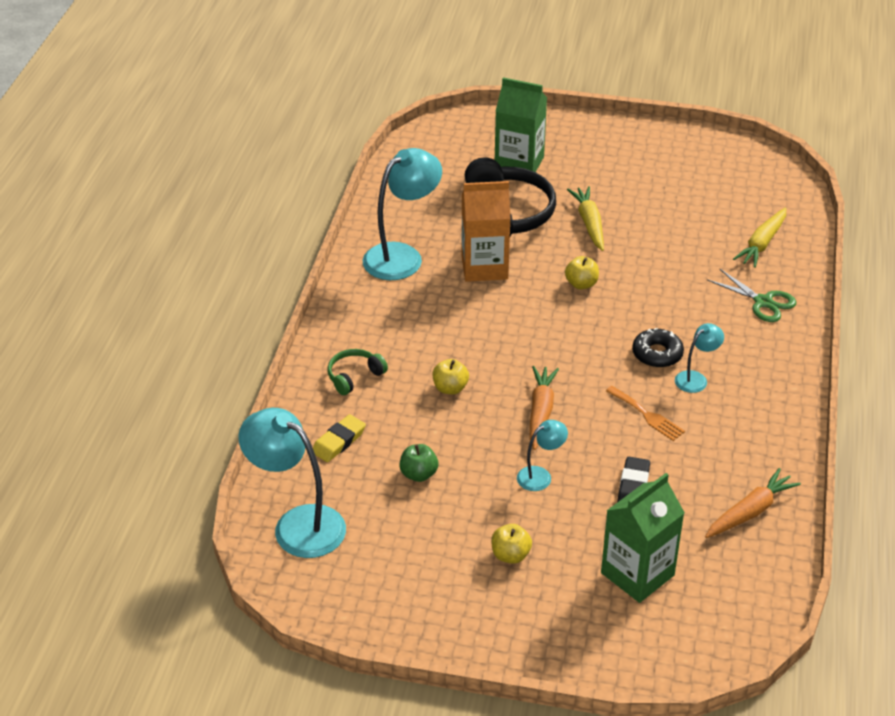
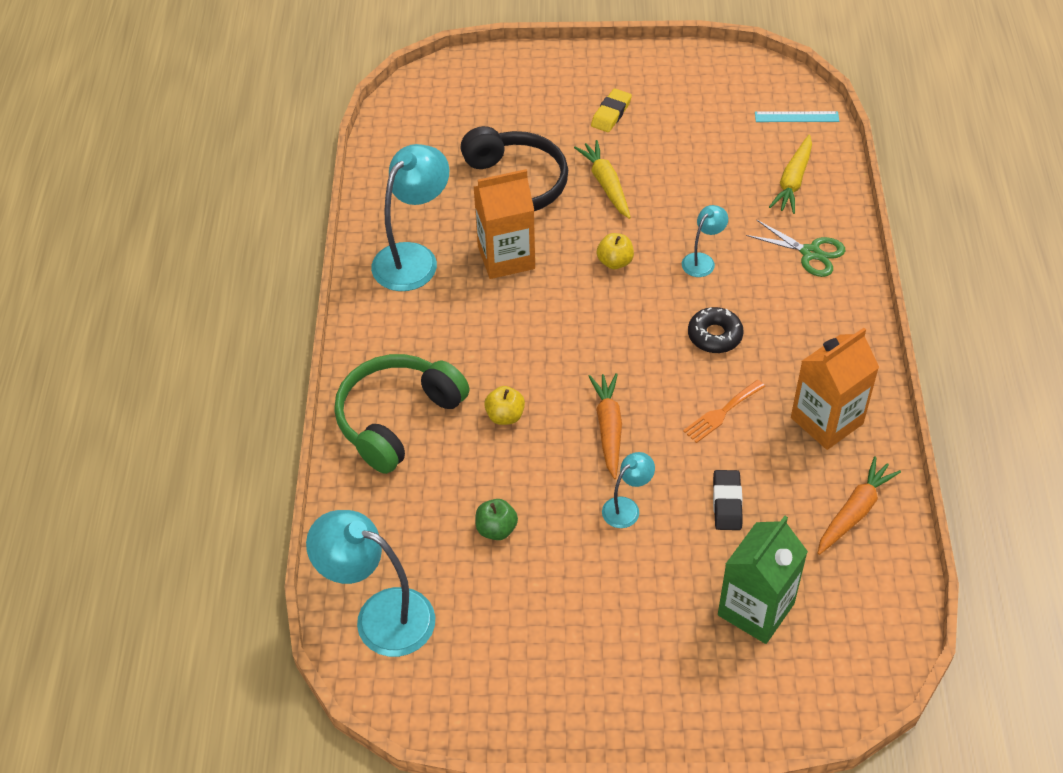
camera: 10 degrees left, 10 degrees up
(338, 441) = (400, 504): yellow eraser -> yellow eraser (611, 114)
(354, 376) = (398, 419): green headphones -> green headphones, size x2.04
(510, 555) = (618, 611): yellow apple -> none
(519, 164) = (513, 121): green carton -> none
(647, 415) = (721, 413): orange fork -> orange fork turned 105 degrees clockwise
(696, 378) = (762, 359): turquoise lamp -> turquoise lamp (702, 260)
(743, 436) = (826, 421): none -> orange carton
(778, 194) = (796, 117): none -> turquoise ruler

